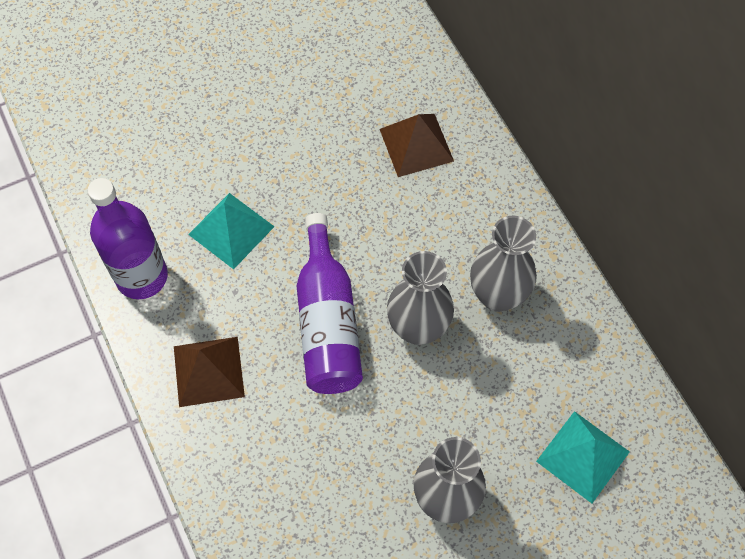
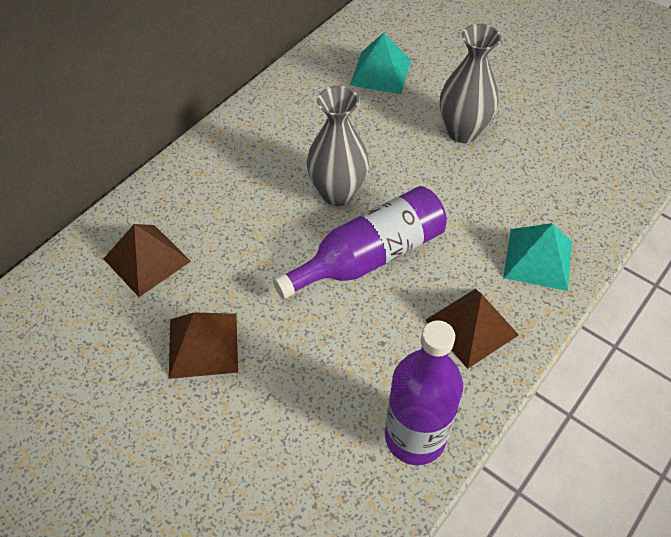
camera: 115 degrees left, 10 degrees down
(231, 230) = (318, 377): turquoise pyramid -> turquoise pyramid (538, 259)
(307, 160) = (203, 345): none -> brown pyramid
(497, 295) = (278, 153): grey vase -> none

